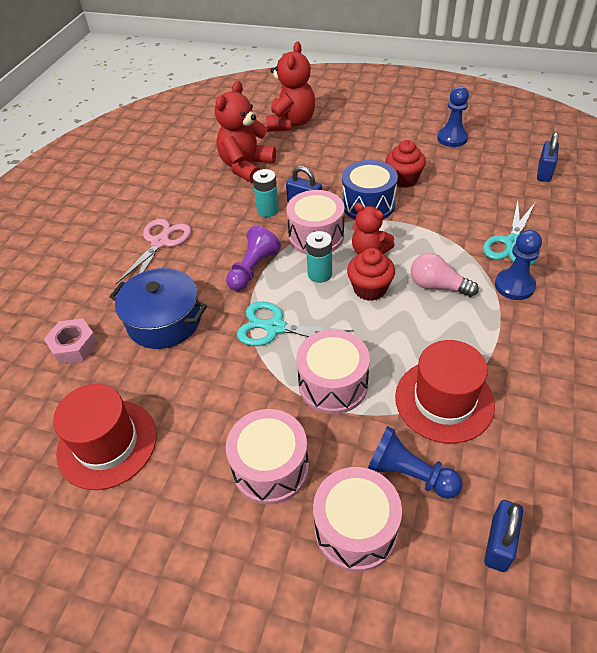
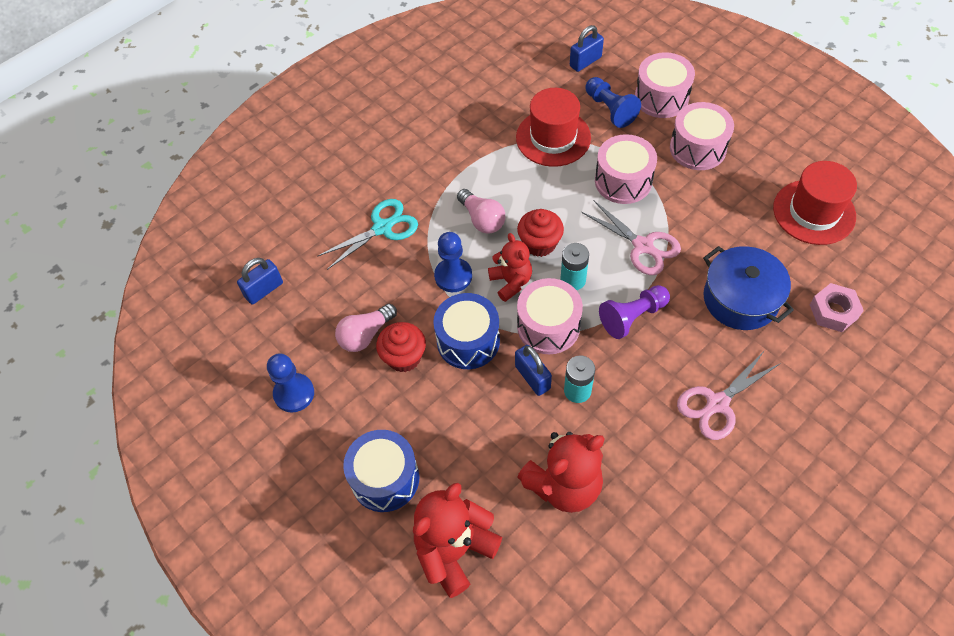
camera: 150 degrees left, 10 degrees up
(275, 327) = (643, 246): turquoise scissors -> pink scissors
(356, 130) = (385, 478): none -> blue drum
(443, 179) = (365, 335): none -> pink light bulb
(514, 286) = (423, 191): blue pawn -> blue pawn (453, 276)

